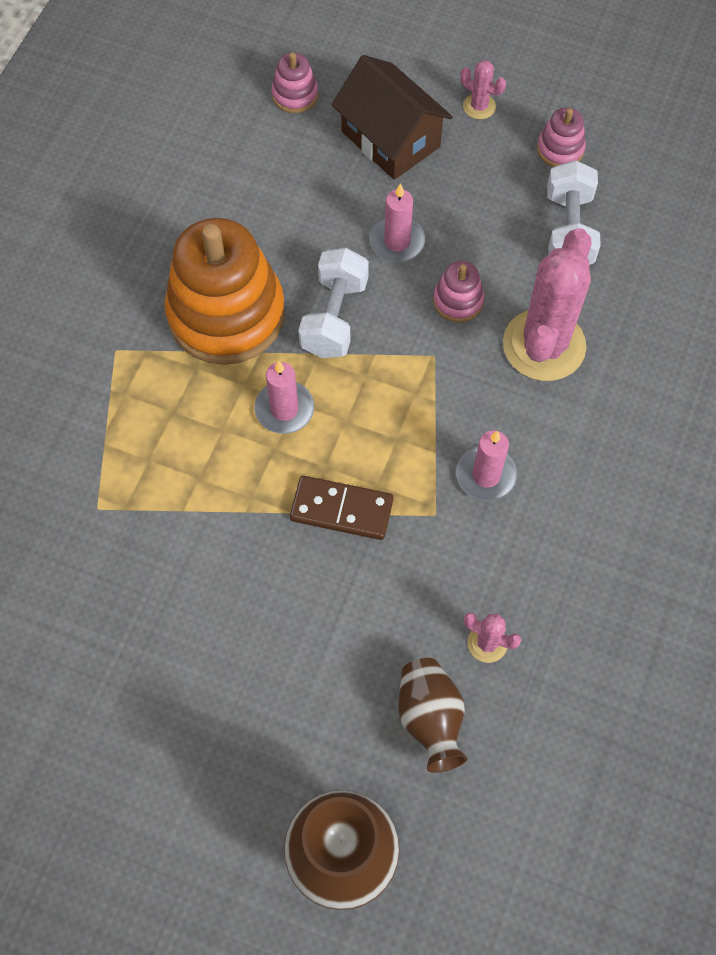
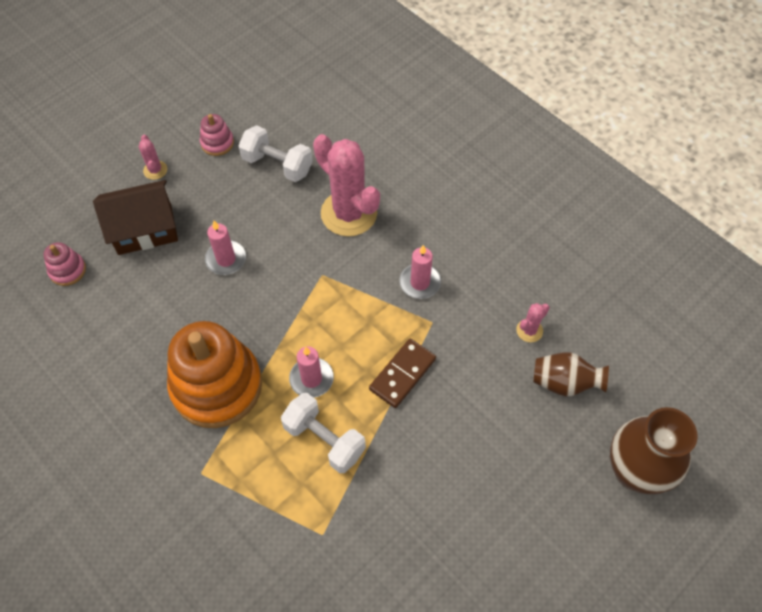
camera: 65 degrees left, 5 degrees down
(334, 317) = (260, 320): white dumbbell -> white dumbbell (324, 440)
(458, 301) = (291, 244): pink stacking toy -> none
(479, 106) = (155, 170): pink cactus -> pink cactus turned 75 degrees counterclockwise

